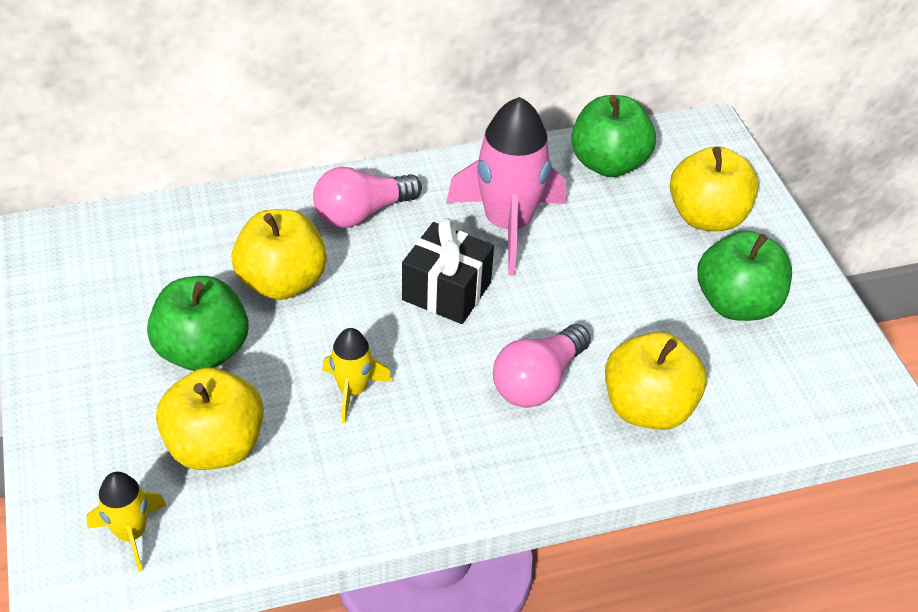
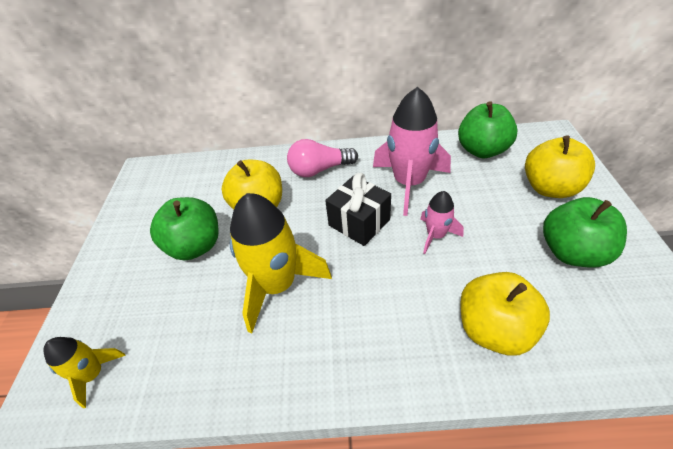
camera: 20 degrees right, 0 degrees up
(215, 446) = (175, 314): yellow apple -> none
(353, 390) = (278, 285): yellow rocket -> yellow rocket, size x1.93
(538, 381) = (409, 295): pink light bulb -> none
(559, 299) = (435, 235): none -> pink rocket

